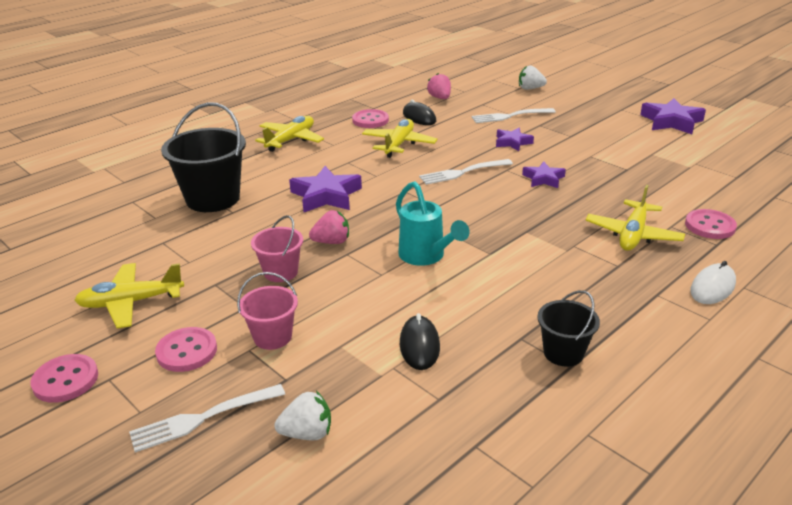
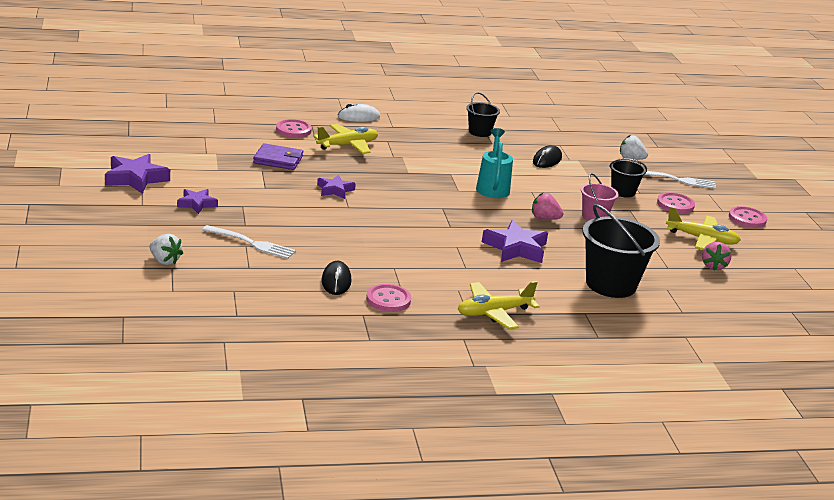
camera: 150 degrees left, 5 degrees down
(272, 337) = (623, 192): pink bucket -> black bucket
(399, 144) = (399, 263): yellow plane -> none
(440, 98) = (275, 293): pink strawberry -> pink strawberry (713, 266)
(463, 172) = (385, 219): white fork -> none
(512, 142) = (301, 222): purple star -> purple star (197, 204)
(641, 185) = (278, 160): none -> purple wallet

